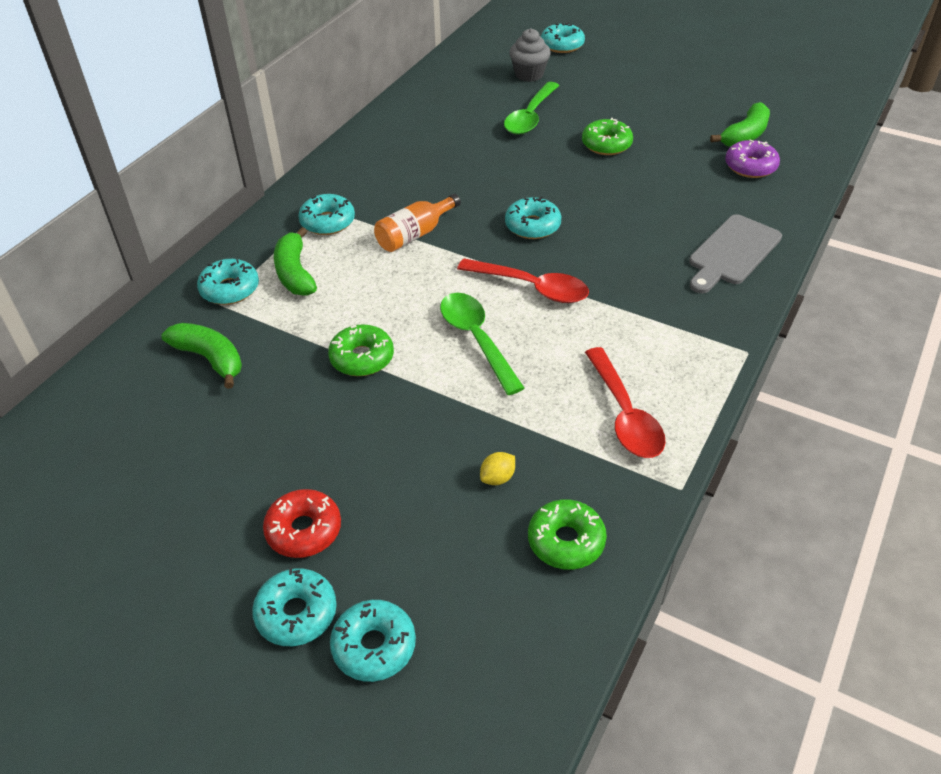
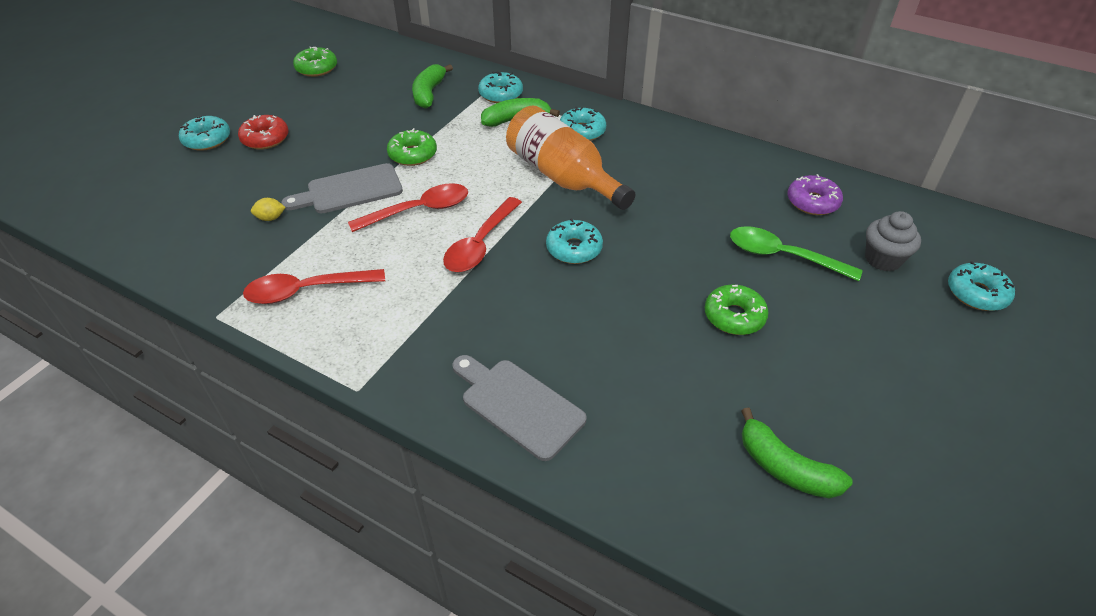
camera: 90 degrees right, 0 degrees up
(210, 359) = (429, 93): green banana -> green banana turned 150 degrees clockwise
(374, 646) = (168, 168): turquoise donut -> none
(414, 234) = (562, 177): orange bottle -> orange bottle, size x1.77
(437, 407) = (350, 190): none -> grey cutting board
(476, 339) = (419, 210): green spoon -> red spoon
(497, 478) = (271, 218): yellow lemon -> yellow lemon turned 60 degrees counterclockwise
(566, 541) = (199, 249): green donut -> green donut (316, 68)
(750, 166) = (703, 459): purple donut -> purple donut (812, 202)

